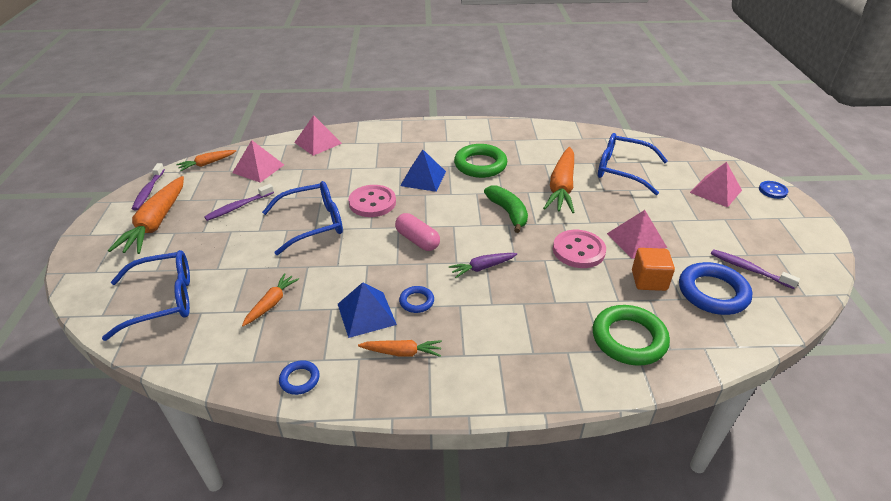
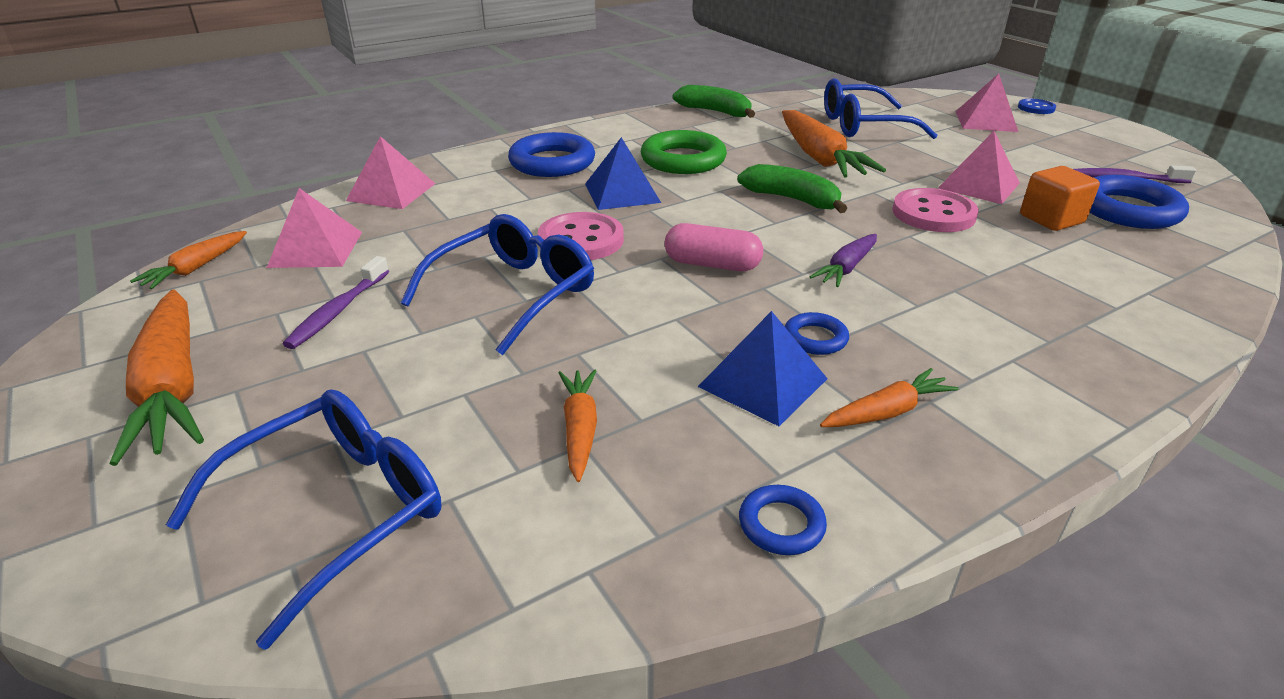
camera: 30 degrees left, 5 degrees down
(148, 191) = (97, 343): purple toothbrush -> none
(410, 146) = (552, 162): none -> blue ring
(541, 132) = (715, 112): none -> green banana
(629, 339) = (1124, 284): green ring -> none

